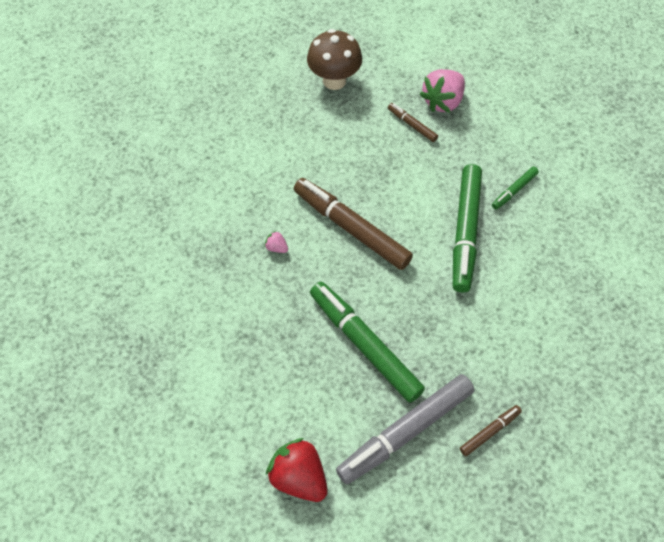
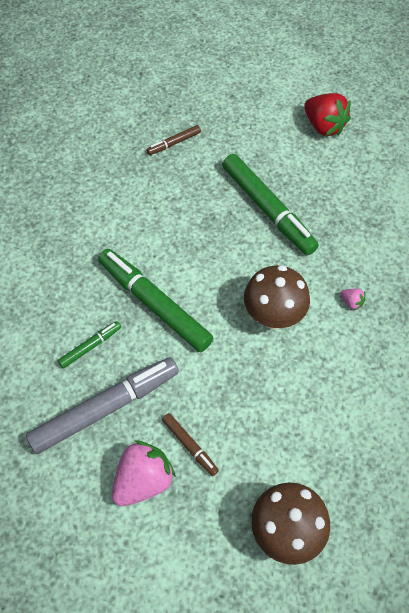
camera: 175 degrees left, 0 degrees up
(352, 229) = (273, 316): brown marker -> brown mushroom
(406, 431) = (239, 148): grey marker -> grey marker (105, 408)
(465, 231) = (155, 305): green marker -> green marker turned 60 degrees counterclockwise

